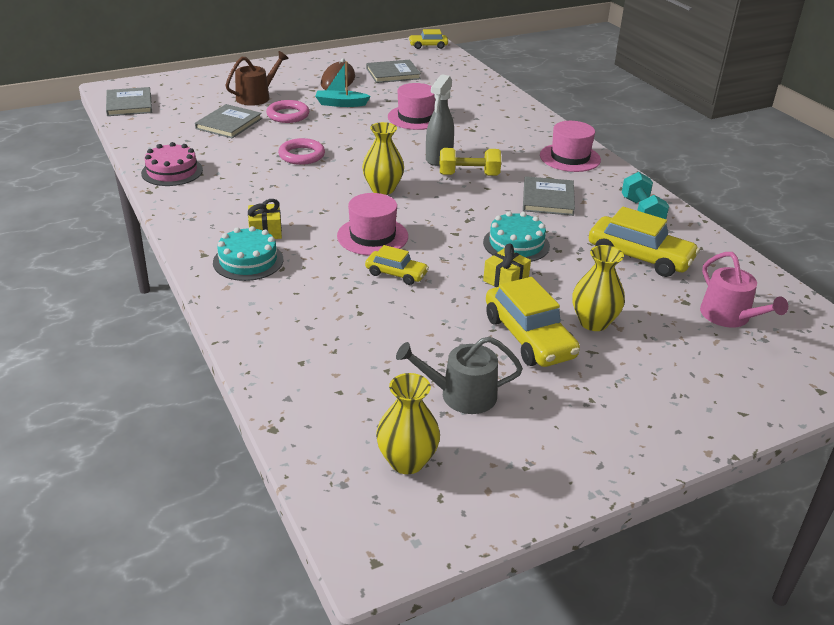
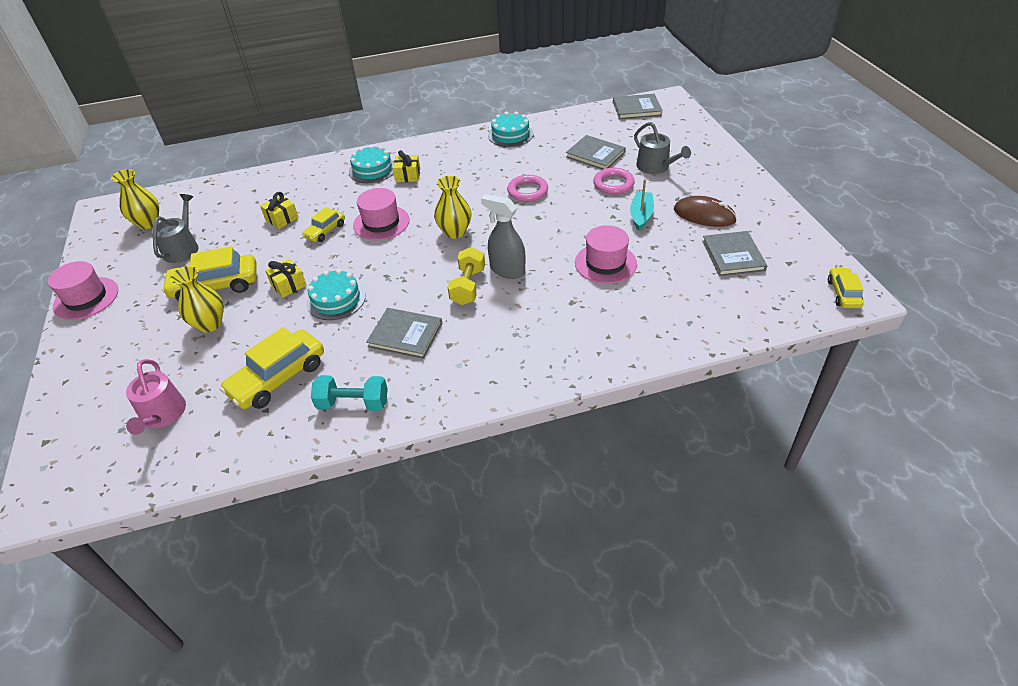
camera: 105 degrees right, 10 degrees up
(172, 171) = (510, 134): pink cake -> turquoise cake
(256, 97) = (656, 167): brown watering can -> grey watering can
(374, 316) = (282, 219): none -> yellow gift
(570, 158) = (490, 371): pink hat -> pink hat (86, 298)
(729, 317) = (162, 415): pink watering can -> pink watering can turned 90 degrees counterclockwise

